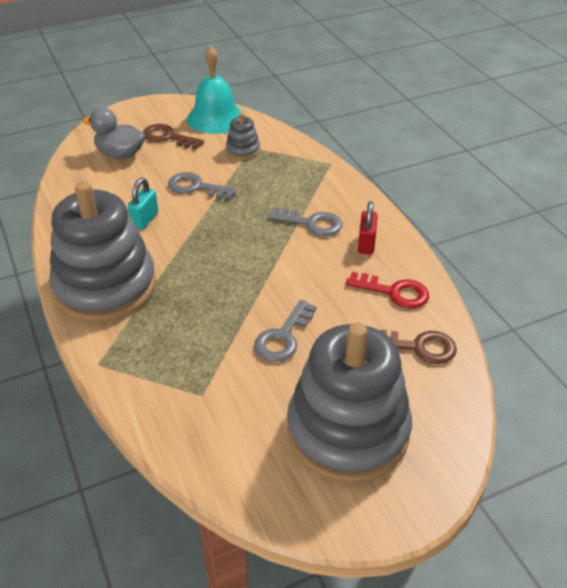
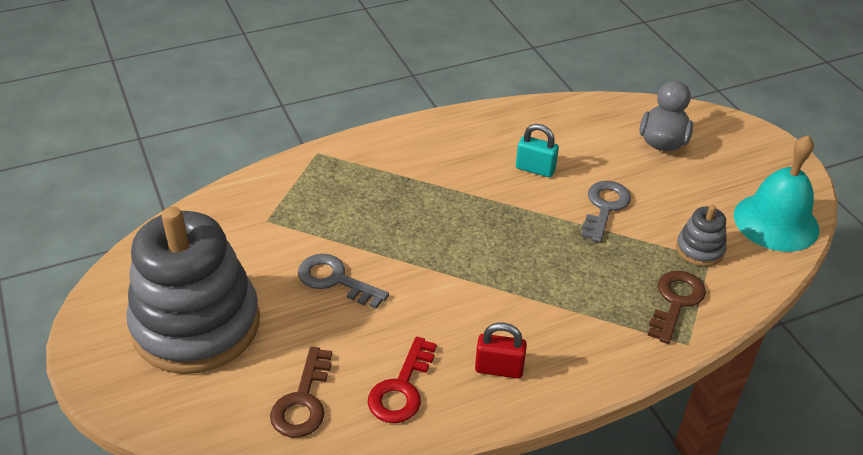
camera: 90 degrees right, 0 degrees up
(105, 287) = (422, 149): grey stacking toy -> none
(168, 137) = (712, 179): brown key -> brown key (675, 301)
(311, 223) = (540, 314): grey key -> none

